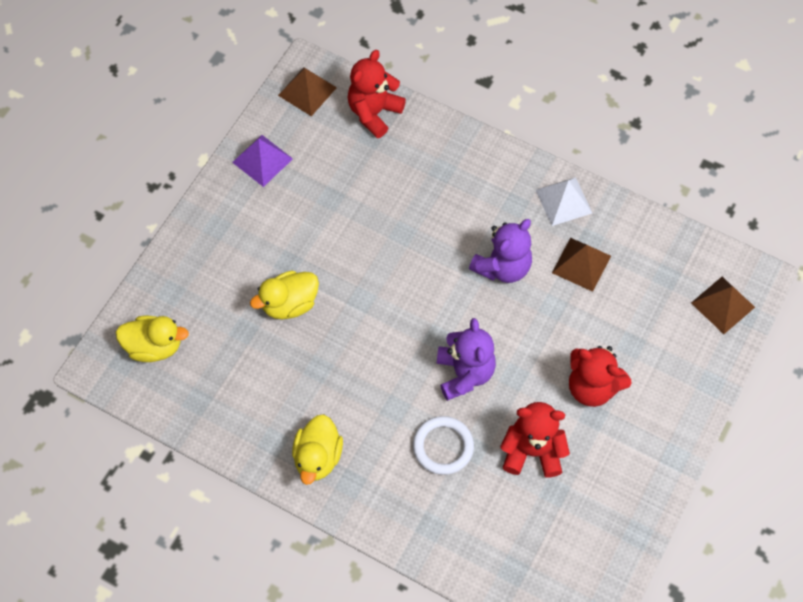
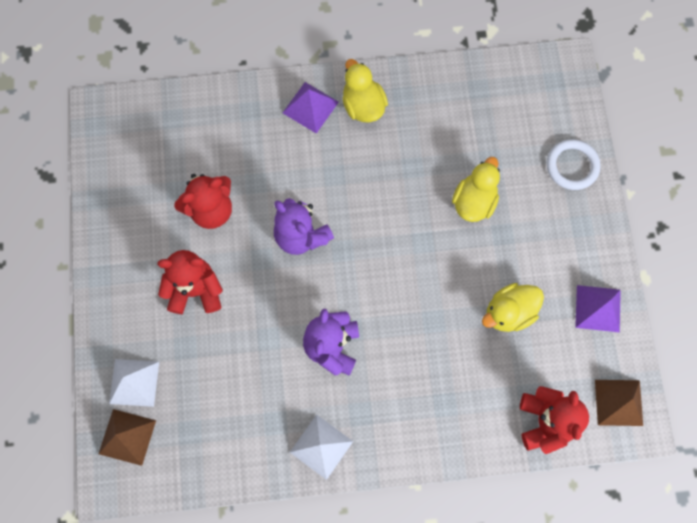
camera: 145 degrees right, 10 degrees up
(154, 346) = (543, 105): yellow duck -> yellow duck (509, 312)
(369, 489) = (310, 107): none -> purple pyramid
(443, 447) = (279, 170): white ring -> white ring (572, 166)
(581, 264) = (268, 394): brown pyramid -> none
(693, 344) = (134, 382): none -> white pyramid

